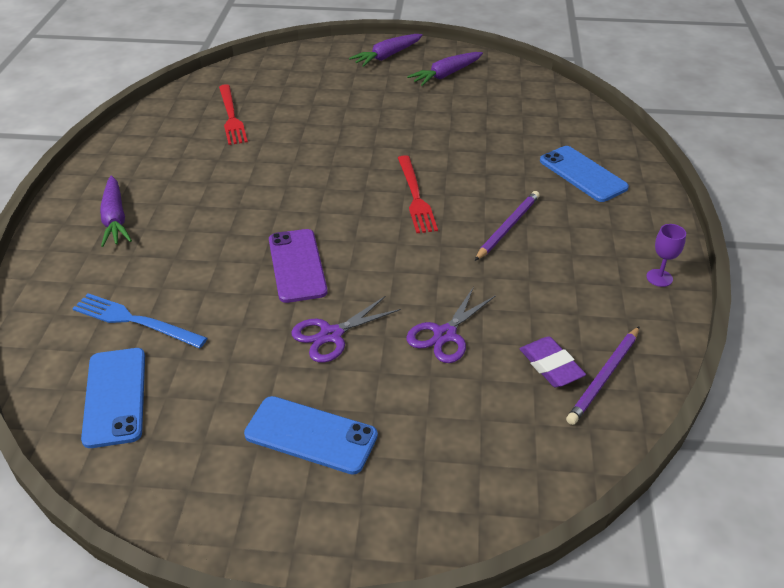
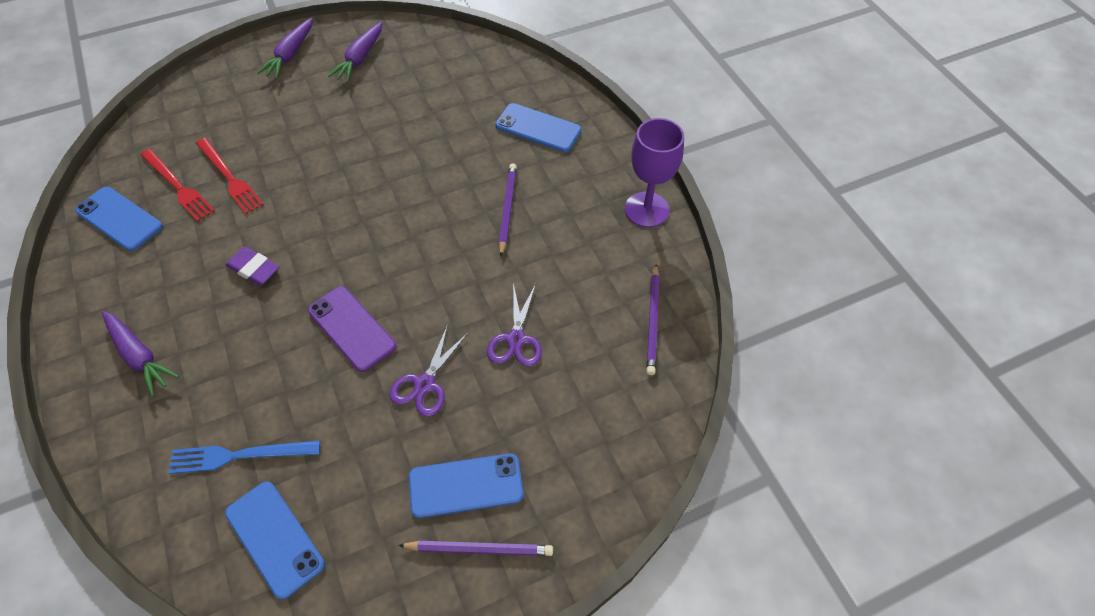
camera: 30 degrees left, 15 degrees up
(172, 123) = (119, 219): none -> blue phone
(286, 496) = (479, 549): none -> purple pencil
(415, 196) = (412, 209): red fork -> red fork (229, 177)
(551, 366) = (610, 329): purple eraser -> purple eraser (254, 269)
(659, 278) = (646, 209): purple goblet -> purple goblet, size x2.05

